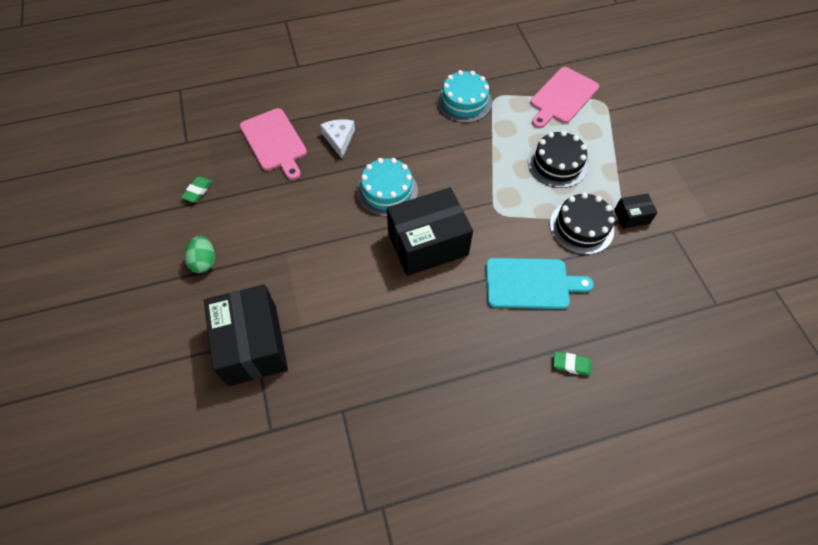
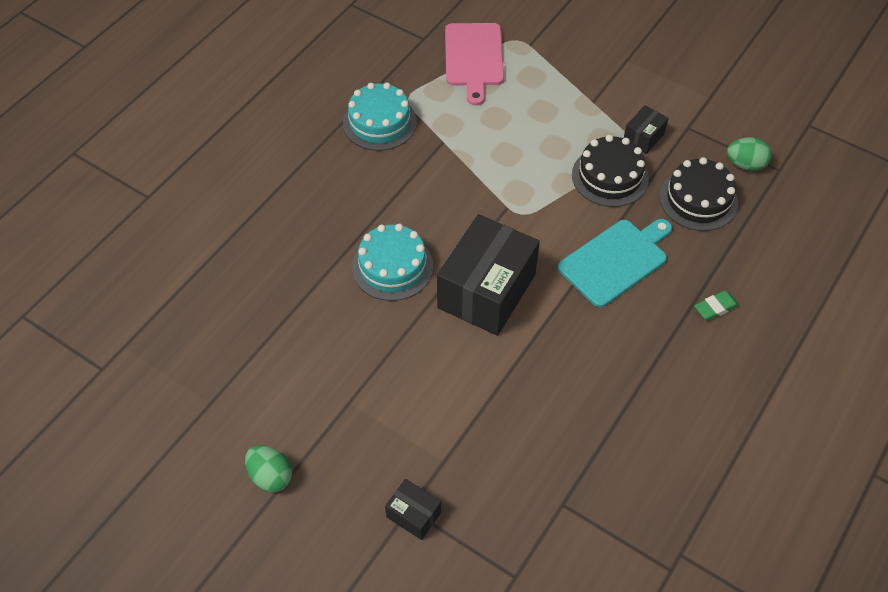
camera: 40 degrees left, 5 degrees down
(198, 191) = (179, 411): green eraser -> none
(253, 345) = (413, 515): black box -> black box, size x0.45
(274, 142) = (212, 298): pink cutting board -> none
(339, 139) = (285, 247): white cheese -> none
(557, 163) = (532, 129): black cake -> black cake (698, 199)
(693, 283) = (745, 164): none -> green egg

